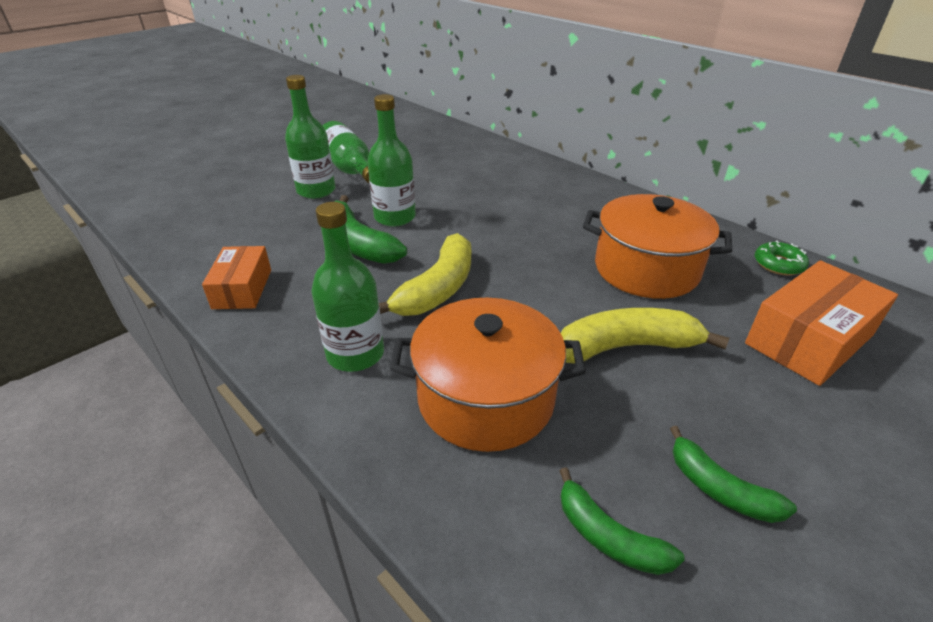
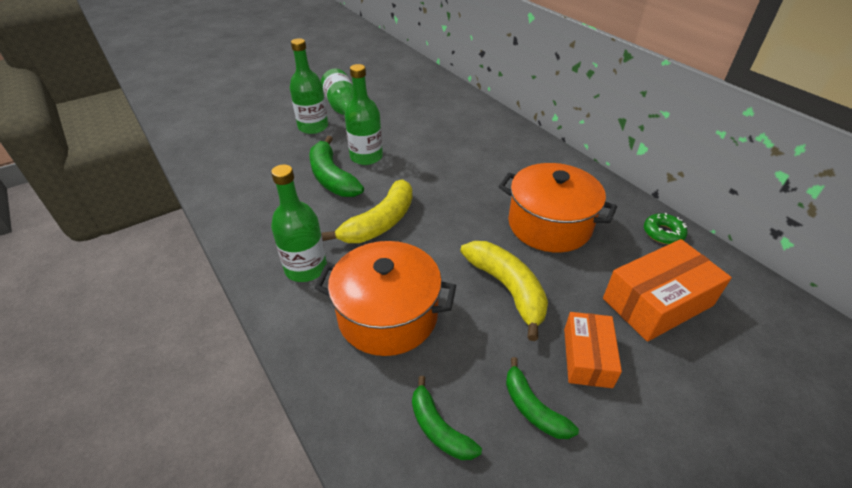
camera: 10 degrees right, 5 degrees up
(242, 289) = (240, 206): orange box -> orange box (587, 357)
(626, 347) = (507, 289): yellow banana -> yellow banana turned 60 degrees clockwise

